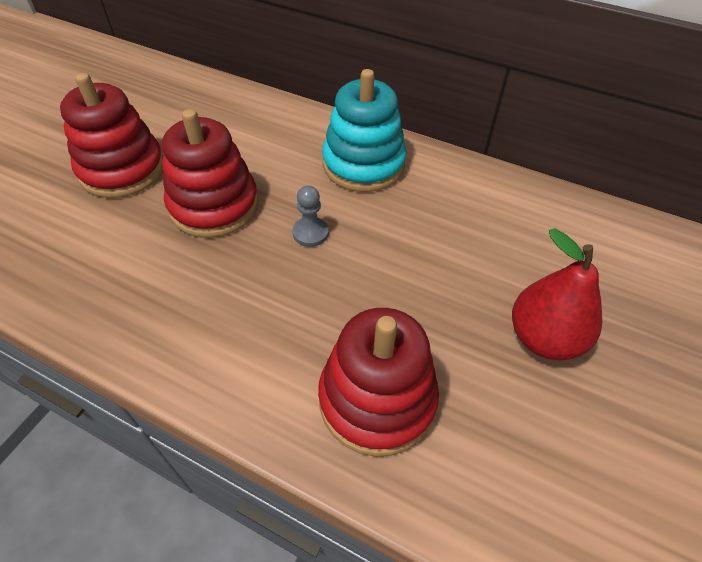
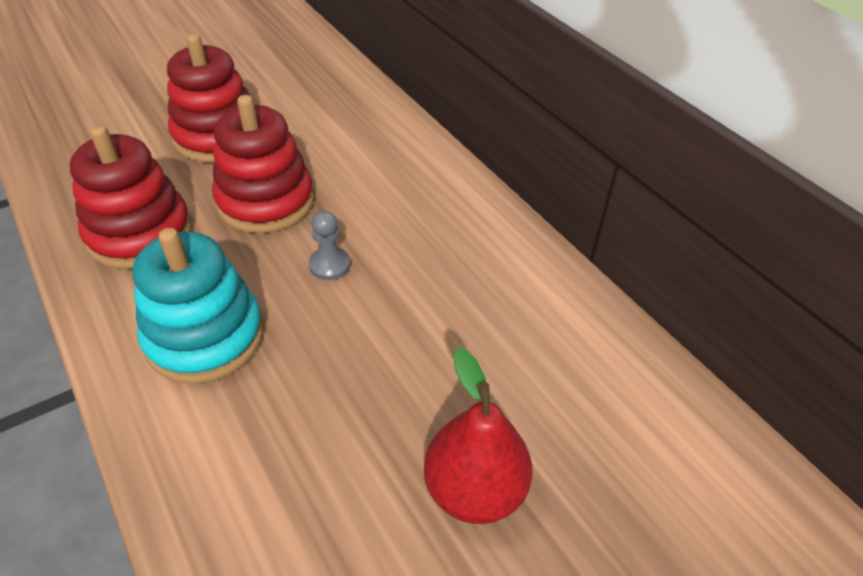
camera: 30 degrees right, 5 degrees down
(363, 164) = (442, 219): turquoise stacking toy -> turquoise stacking toy (205, 336)
(377, 399) = (249, 455): red stacking toy -> red stacking toy (140, 233)

